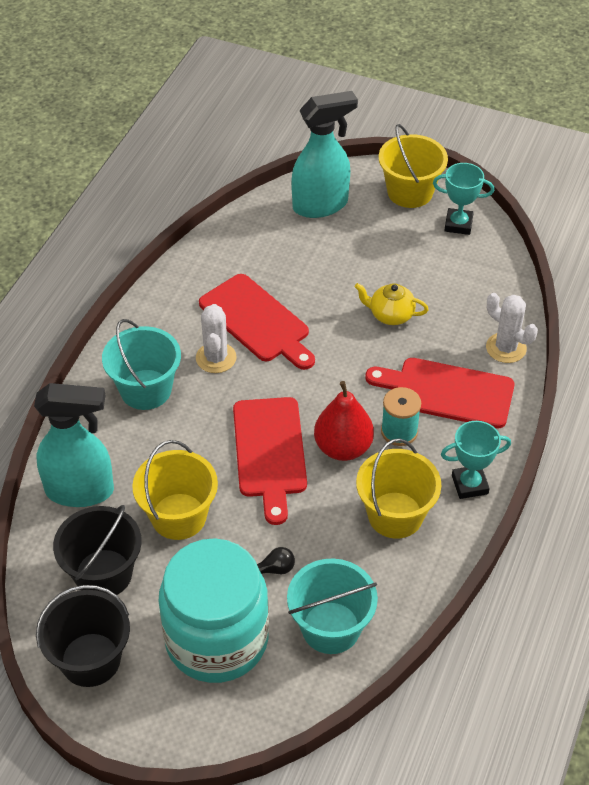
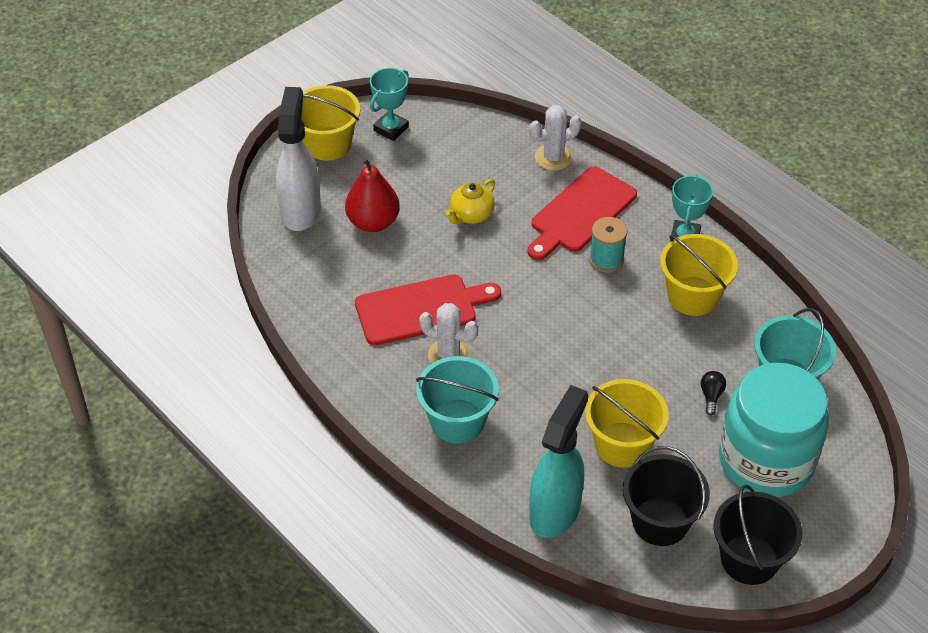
camera: 65 degrees left, 0 degrees up
(269, 452) = (582, 355): red cutting board -> none
(321, 205) = (301, 210): turquoise spray bottle -> white spray bottle
(343, 448) = (604, 303): red pear -> red pear (373, 222)

